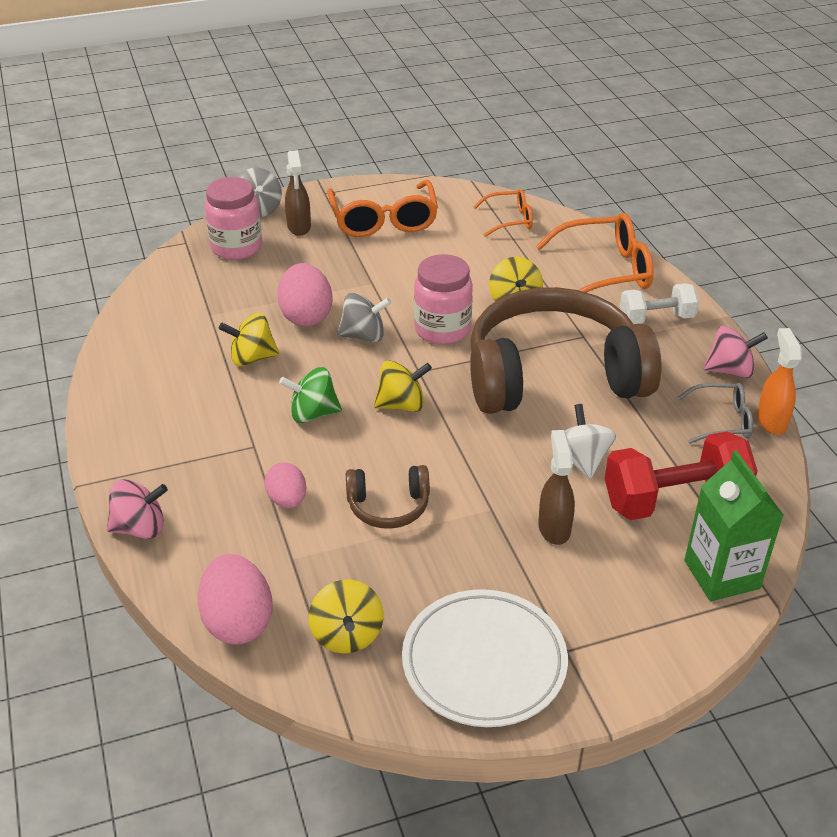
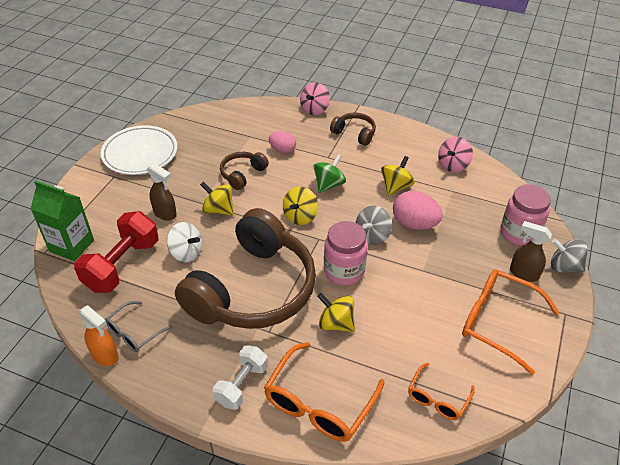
camera: 130 degrees right, 5 degrees up
(167, 449) = (354, 133): none -> brown headphones
(238, 621) = (238, 111): pink egg -> none
(347, 635) = (198, 130): yellow spinning top -> yellow spinning top (218, 209)
(730, 370) = (158, 377): pink spinning top -> pink spinning top (453, 165)

